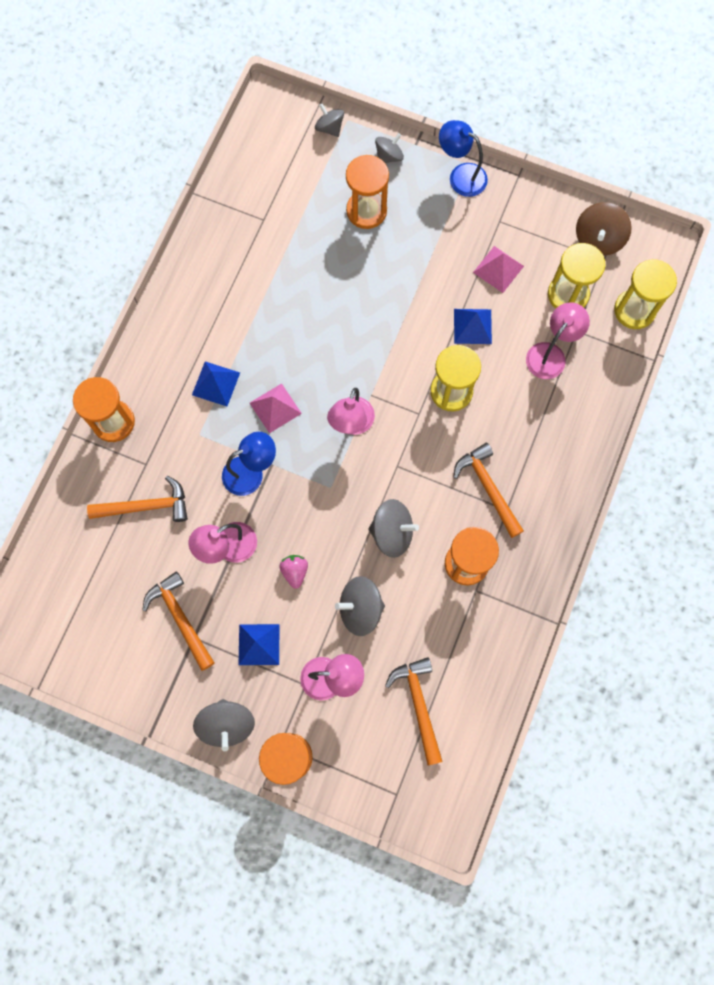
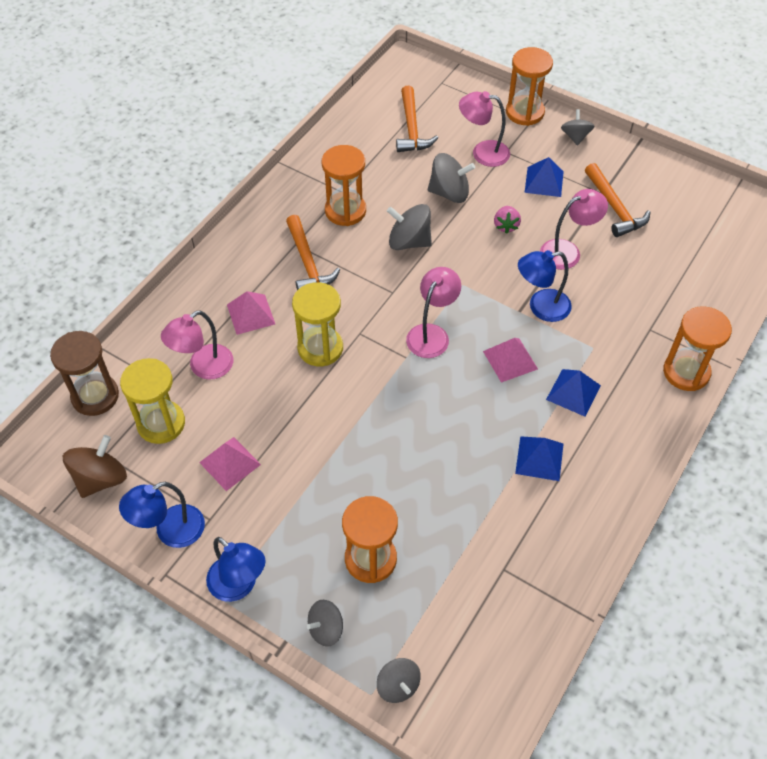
camera: 170 degrees left, 20 degrees down
(146, 506) = (649, 294): orange hammer -> none
(227, 724) = (575, 137): grey spinning top -> grey spinning top, size x0.65
(472, 326) = (278, 407): blue pyramid -> blue pyramid (539, 458)
(526, 207) = (170, 531): none -> blue lamp
(526, 417) = (251, 314): none -> pink pyramid
(634, 310) = (95, 396): yellow hourglass -> brown hourglass

